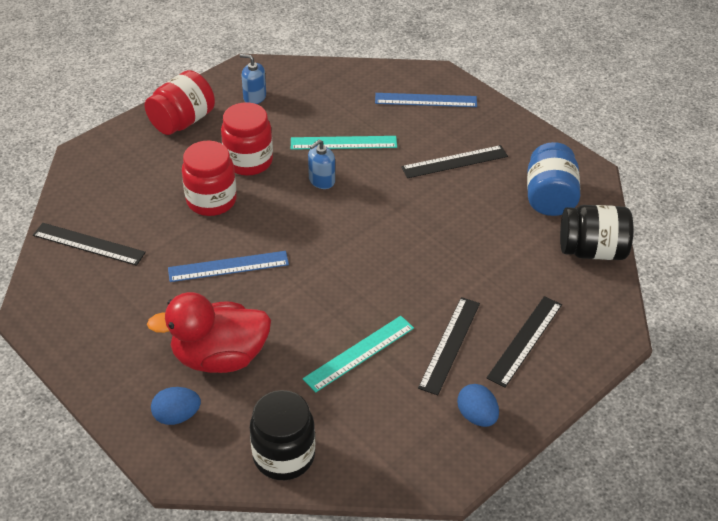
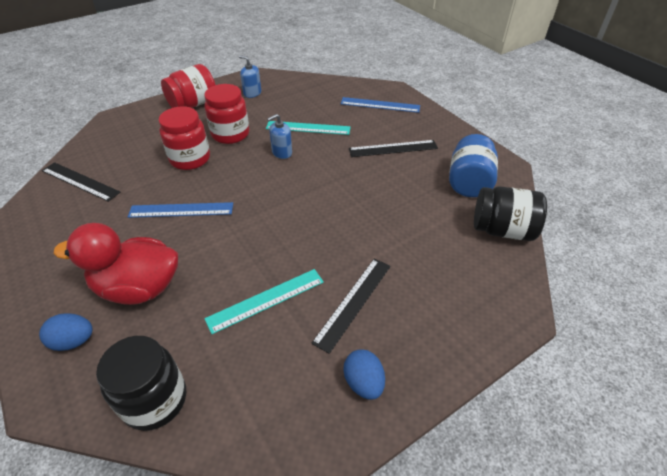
camera: 10 degrees right, 0 degrees up
(525, 340) = (427, 307): black ruler -> none

